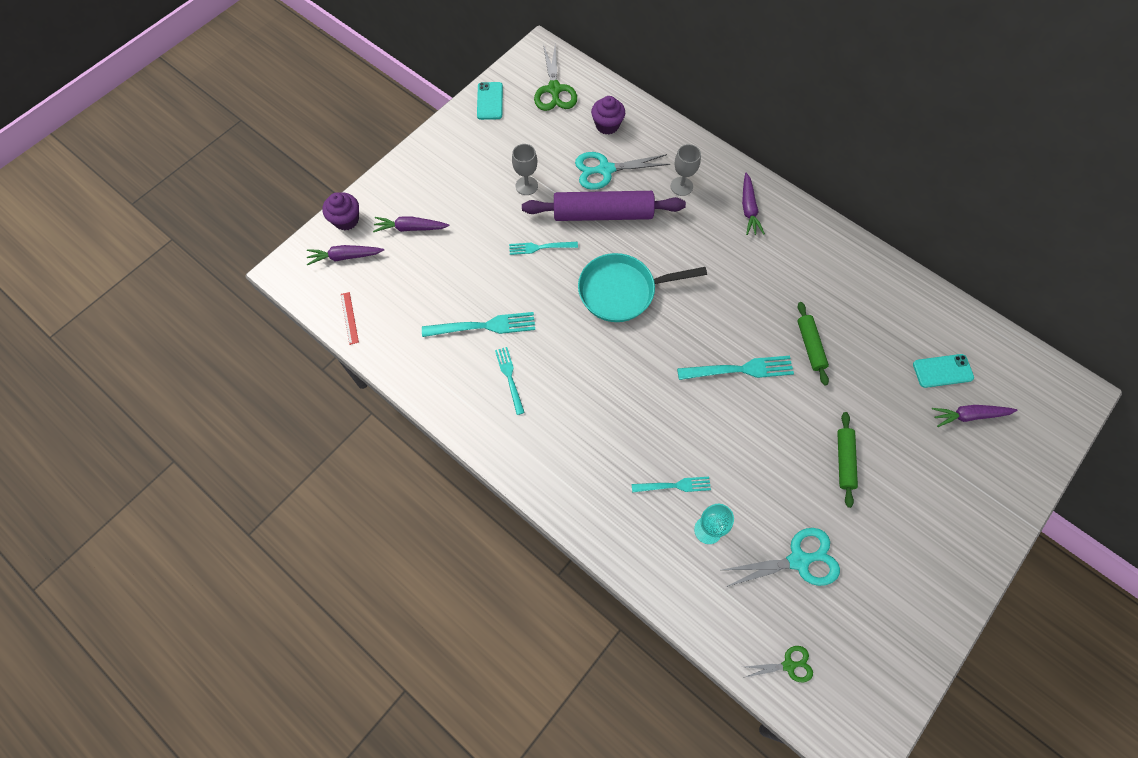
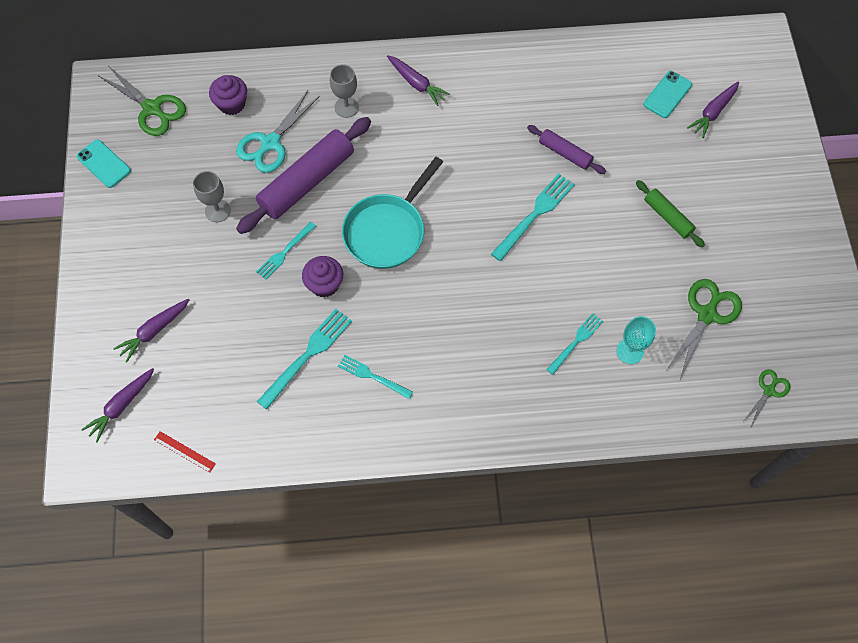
camera: 45 degrees left, 0 degrees up
(346, 220) = (86, 374): purple cupcake -> purple cupcake (324, 284)
(798, 560) = (707, 314): turquoise scissors -> green scissors
(810, 346) = (565, 153): green rolling pin -> purple rolling pin

